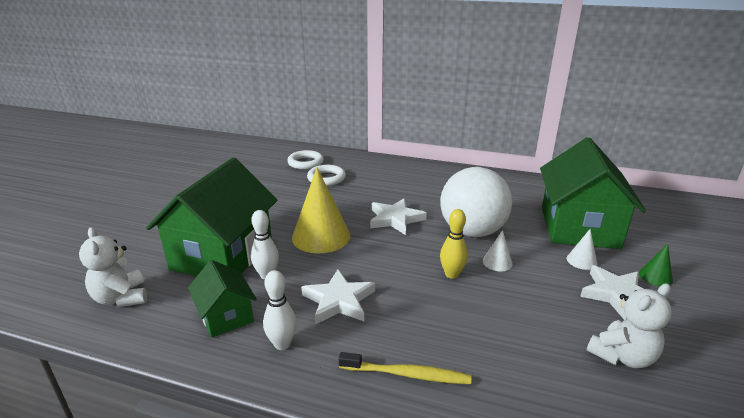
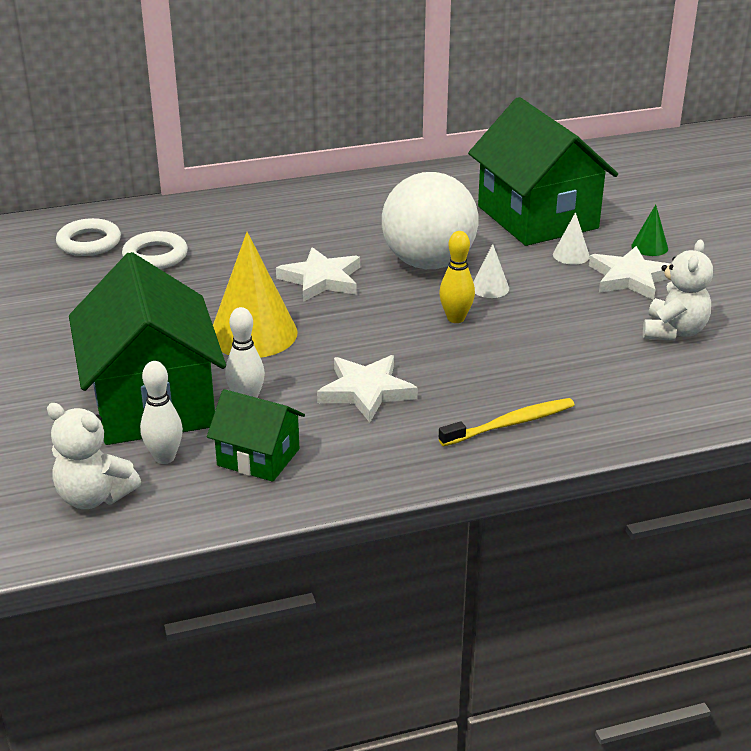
camera: 35 degrees left, 5 degrees up
(282, 344) = (359, 453): white bowling pin -> white bowling pin (164, 457)

